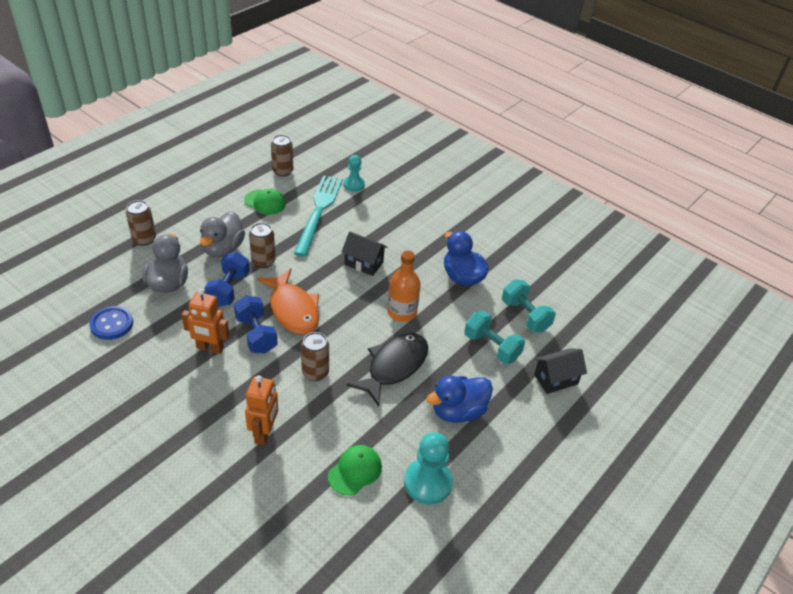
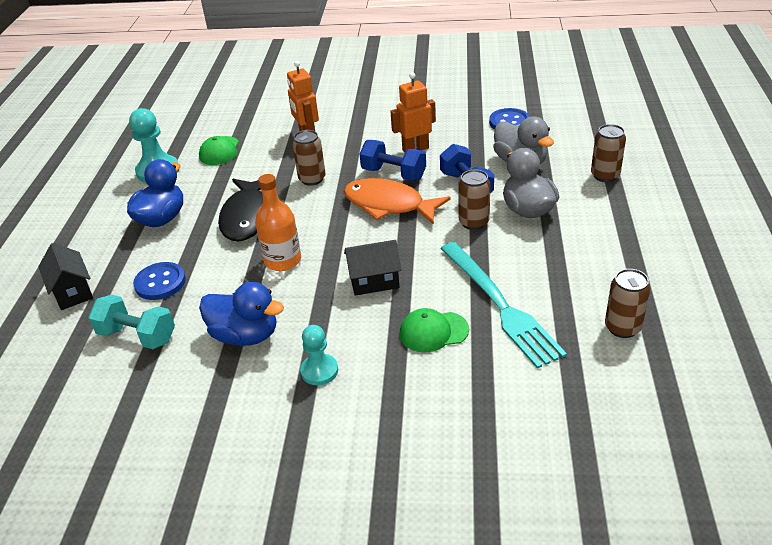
camera: 150 degrees right, 5 degrees down
(265, 202) = (572, 276): green cap -> green cap (433, 332)
(354, 184) = (513, 372): turquoise pawn -> turquoise pawn (319, 371)
(491, 347) = (160, 282): turquoise dumbbell -> blue button
(555, 379) = (72, 292): black house -> black house turned 60 degrees counterclockwise

